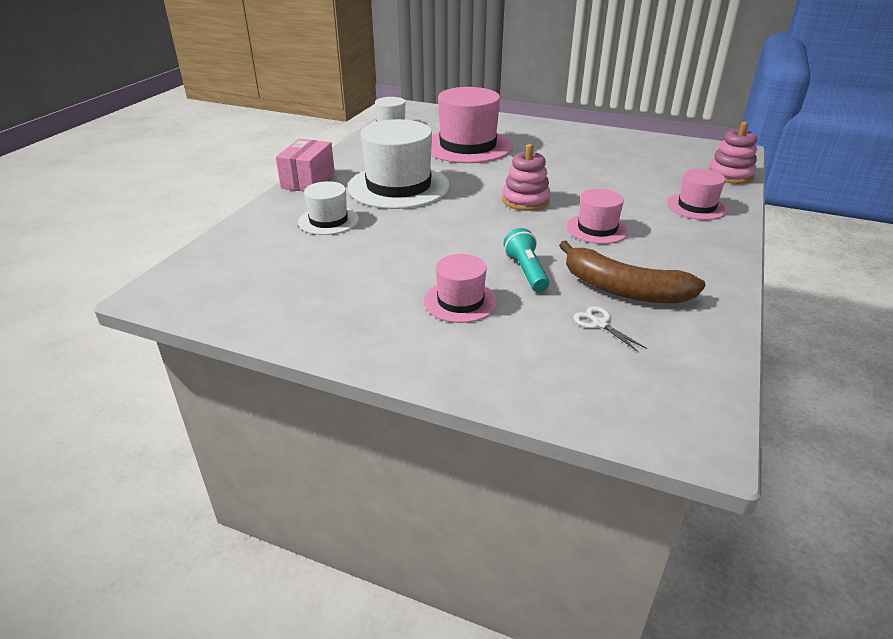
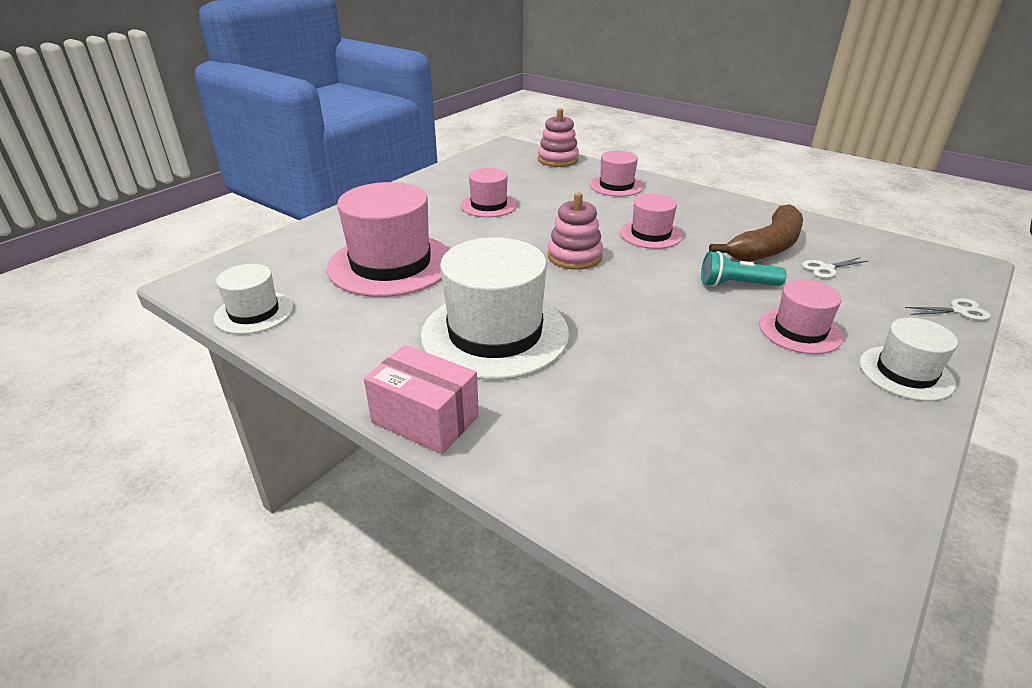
camera: 75 degrees left, 0 degrees up
(328, 220) = (586, 408): white hat -> white hat (905, 373)
(558, 408) = (959, 311): none -> white scissors
(590, 160) = (489, 205): none -> pink hat

